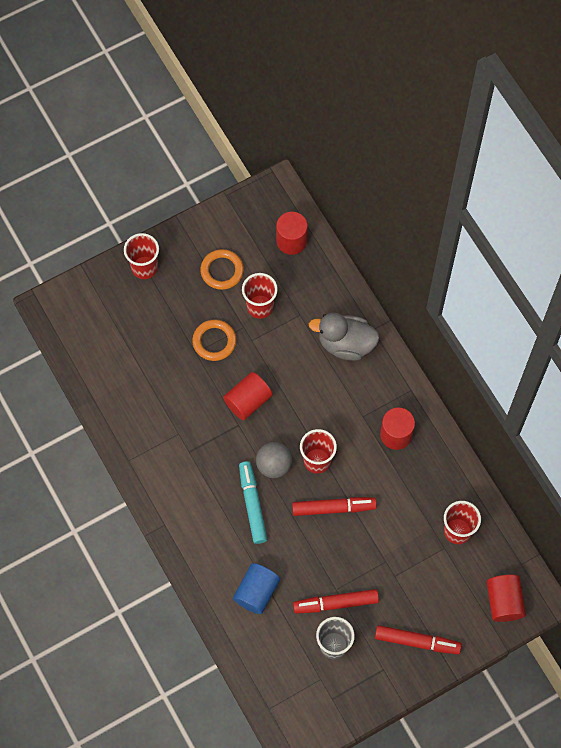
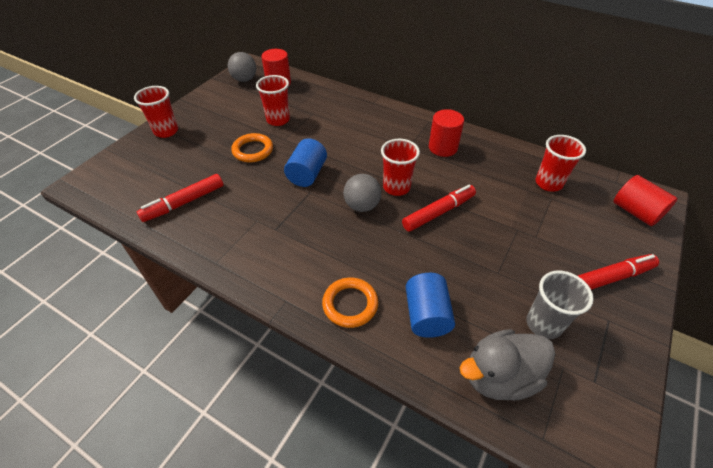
camera: 30 degrees left, 20 degrees down
(222, 271) = (234, 112): orange ring -> orange ring (350, 304)
(248, 401) = (307, 174): red cylinder -> blue cylinder
(252, 504) = (364, 242): turquoise marker -> none
(258, 214) = (244, 79): none -> grey ball
(336, 603) = (509, 284): red marker -> red marker (184, 203)
(346, 344) = (360, 116): grey duck -> grey duck (499, 376)

